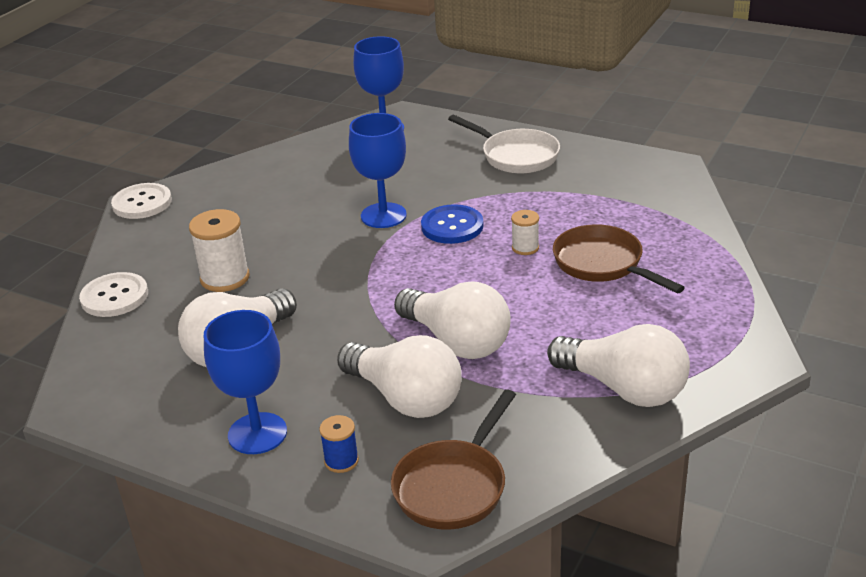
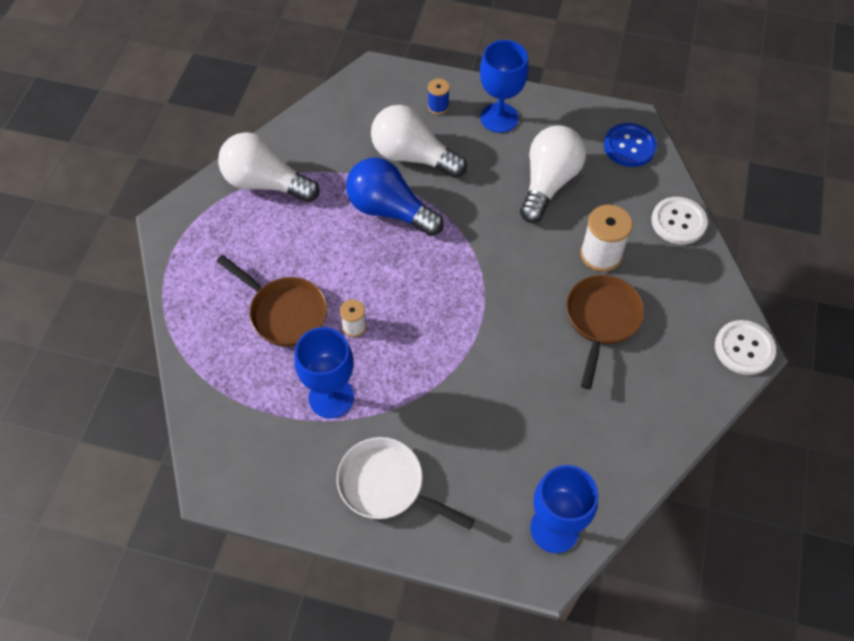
camera: 165 degrees right, 25 degrees up
(383, 215) = (497, 358): blue goblet -> blue goblet (331, 397)
(452, 226) = (427, 349): blue button -> blue button (629, 146)
(454, 486) = (365, 99): brown pan -> brown pan (601, 320)
(457, 341) = (389, 210): white light bulb -> blue light bulb

